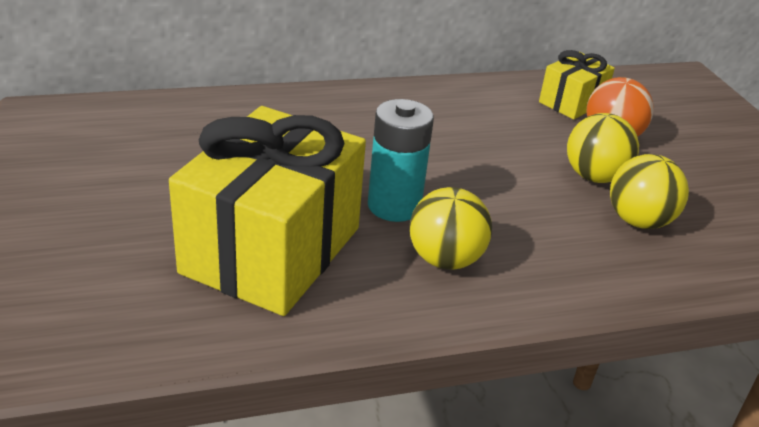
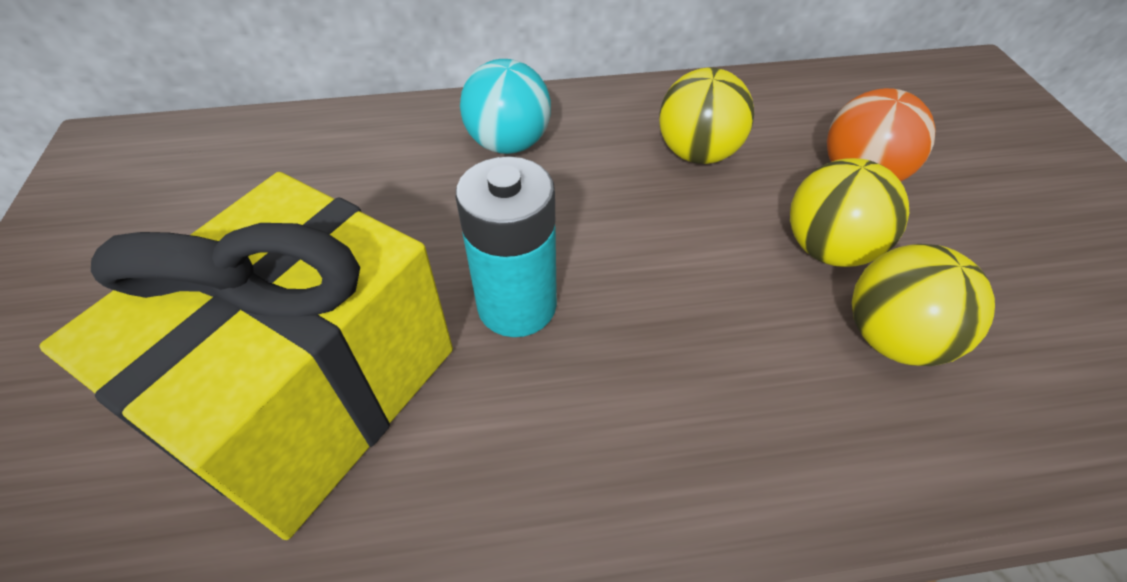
camera: 10 degrees right, 15 degrees up
(362, 116) = (509, 144): none -> turquoise ball
(445, 259) = (572, 416): yellow ball -> yellow ball (697, 153)
(571, 102) = (806, 116): yellow gift -> none

